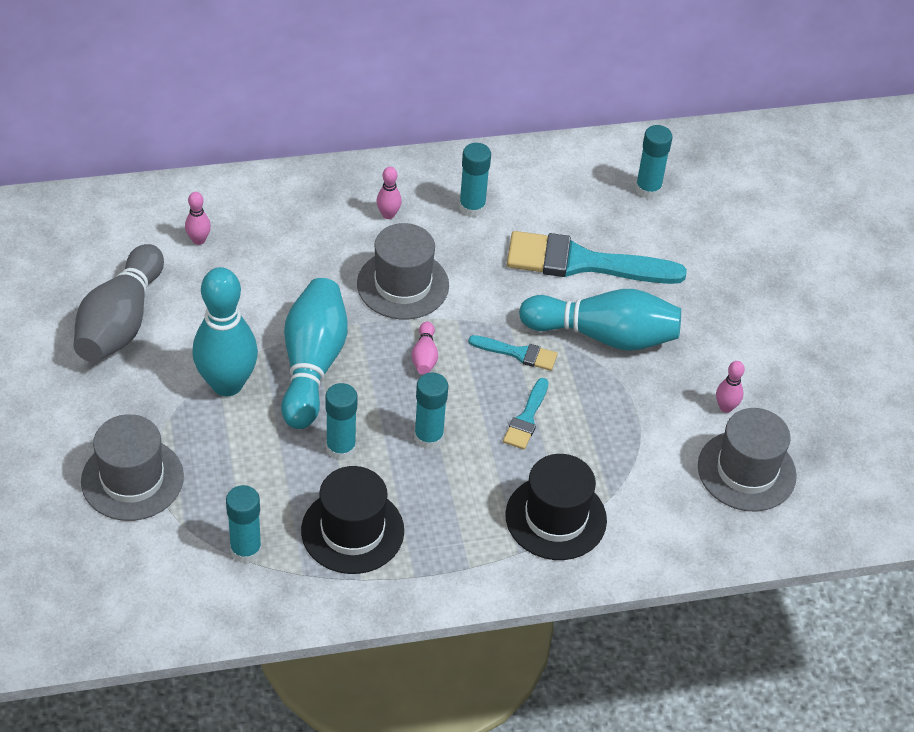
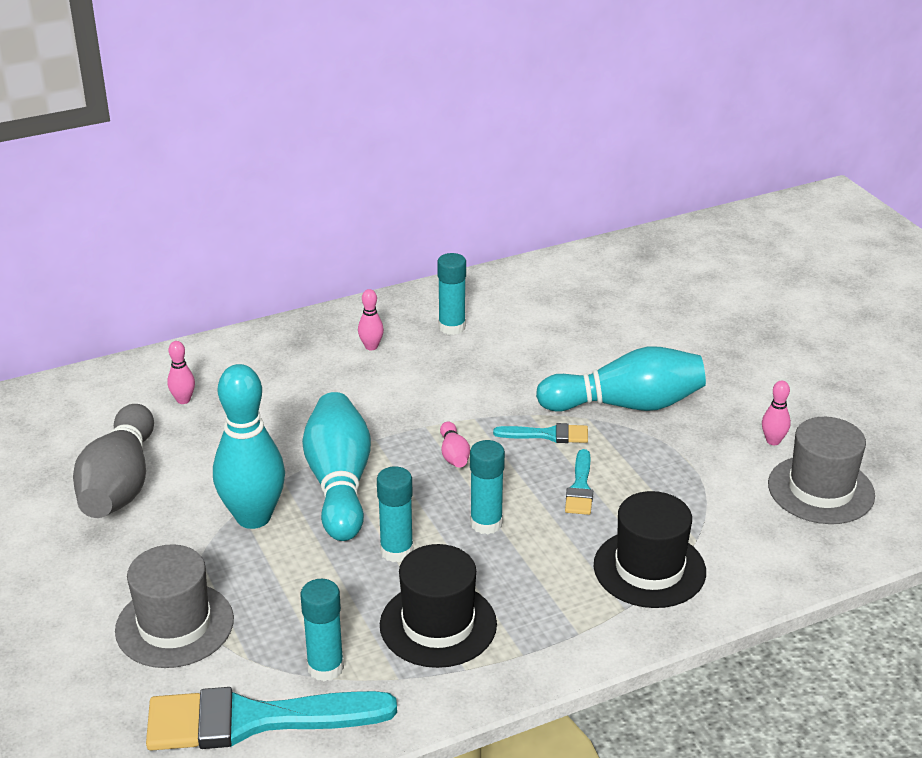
camera: 10 degrees left, 15 degrees down
(403, 285) = (407, 400): grey hat -> none
(583, 262) = (578, 351): turquoise brush -> turquoise brush (254, 720)
(648, 189) = (614, 285): turquoise glue stick -> none

